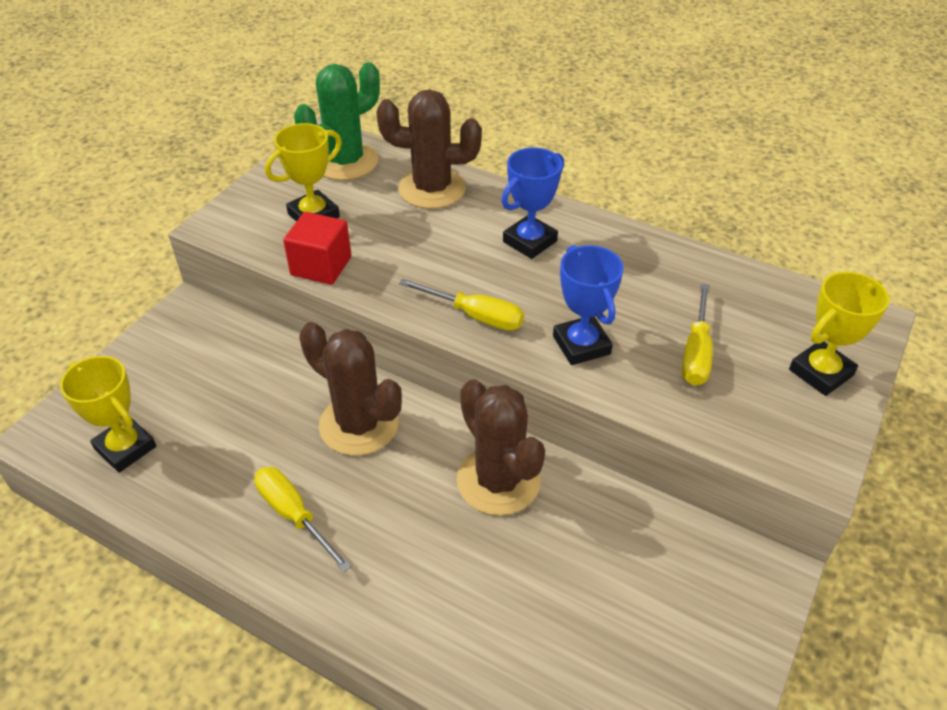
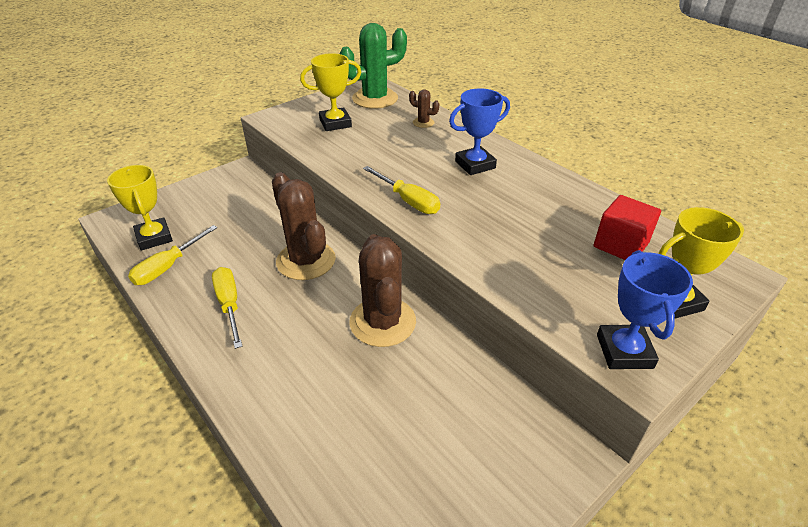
camera: 20 degrees right, 5 degrees down
(321, 266) = (321, 151): red cube -> red cube (620, 245)
(432, 189) = (423, 123): brown cactus -> brown cactus, size x0.44
(581, 345) = (477, 236): blue trophy -> blue trophy (624, 351)
(696, 352) = (568, 261): yellow screwdriver -> yellow screwdriver (168, 267)

